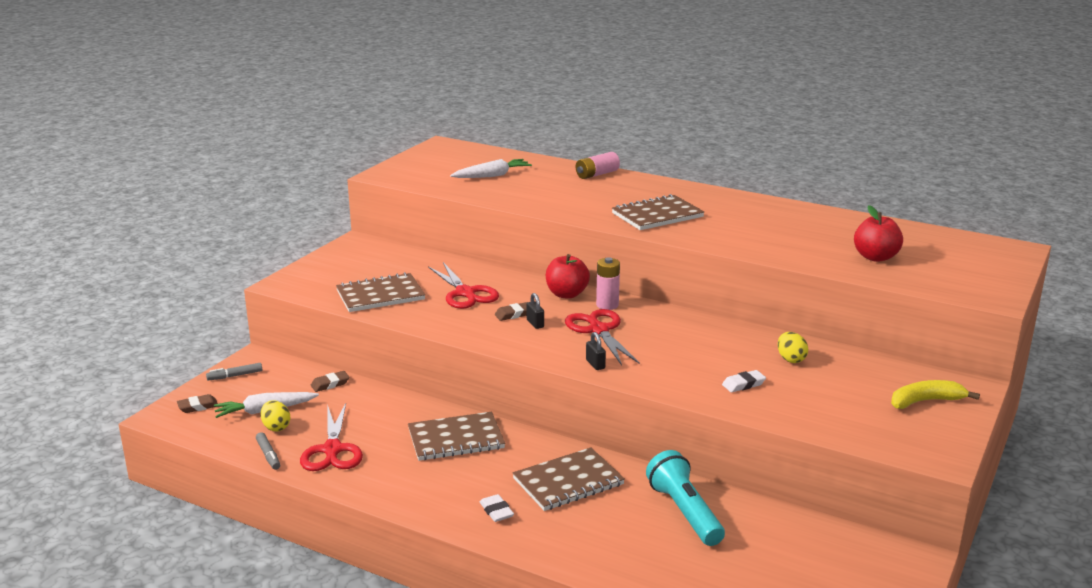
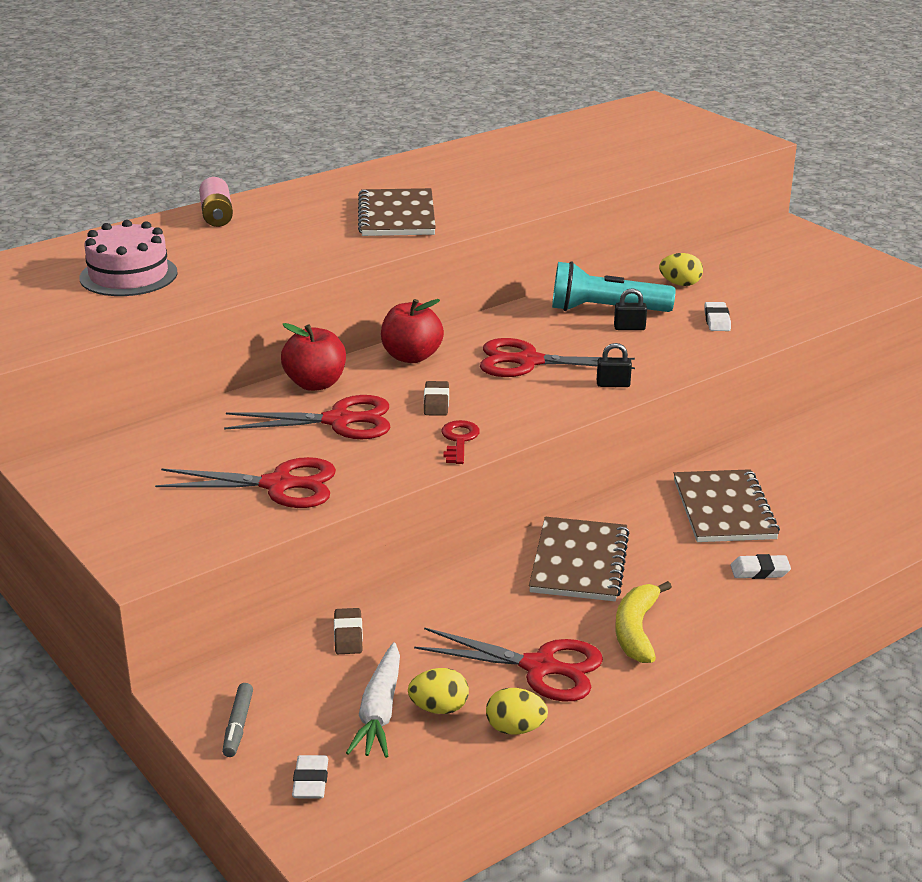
camera: 65 degrees left, 5 degrees up
(198, 406) = (310, 781): brown eraser -> white eraser
(268, 455) = (515, 729): grey marker -> yellow egg
(380, 295) = (278, 485): brown notebook -> red scissors
(472, 331) = (459, 440): none -> red key
(492, 176) = (128, 275): white carrot -> pink cake
(535, 323) = (475, 395): black padlock -> black padlock (629, 328)
(607, 305) = (466, 340): pink battery -> none
(684, 512) = (820, 458): turquoise flashlight -> turquoise flashlight (606, 310)
(875, 257) = (619, 155): red apple -> red apple (315, 384)
(925, 401) = (804, 254): yellow banana -> yellow banana (636, 631)

